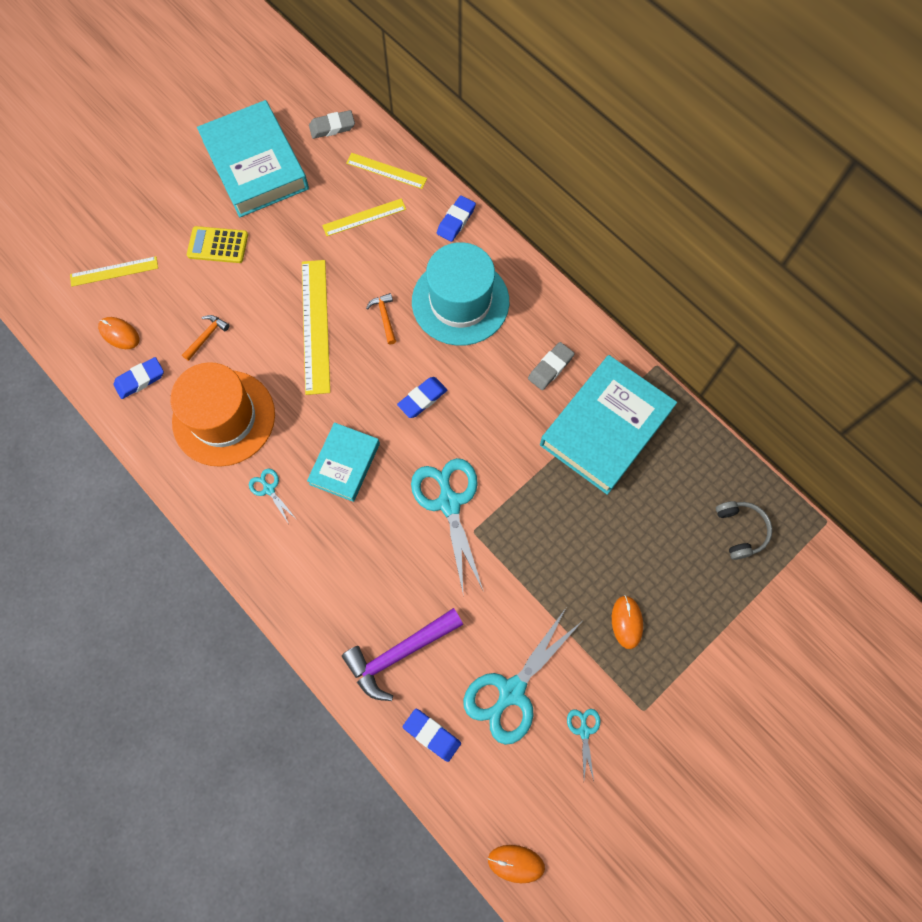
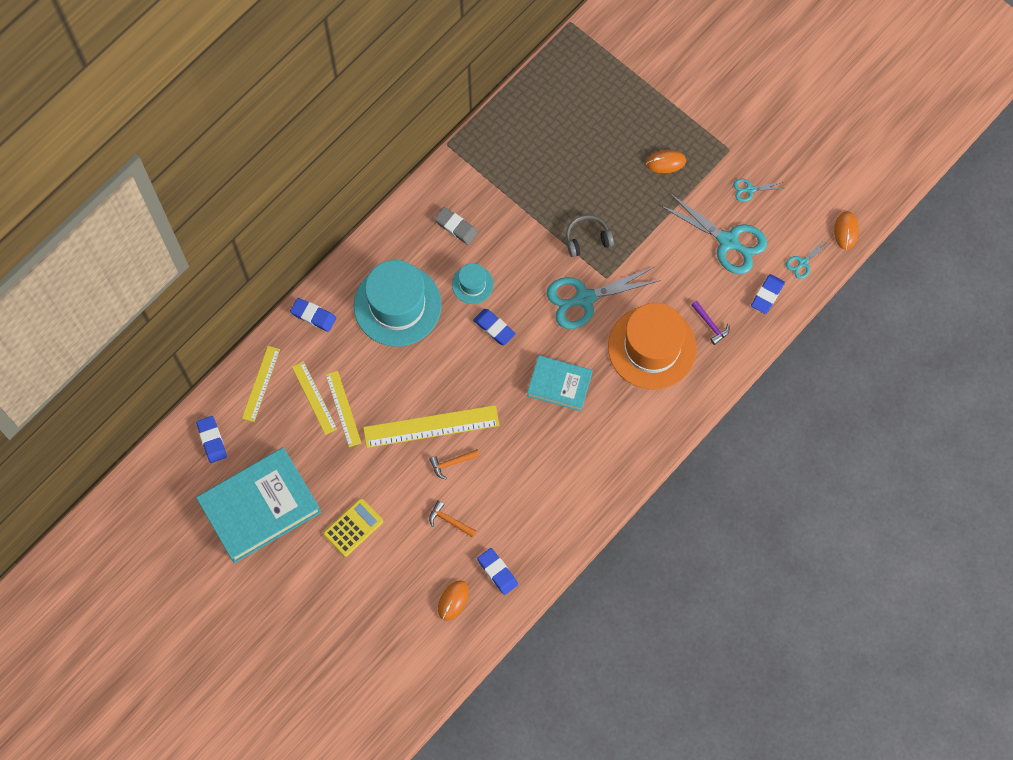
camera: 95 degrees left, 0 degrees up
(114, 271) = (387, 620): yellow ruler -> yellow ruler (343, 408)
(218, 245) = (353, 527): yellow calculator -> yellow calculator turned 135 degrees counterclockwise
(224, 418) = (527, 492): orange hat -> orange hat (652, 347)
(269, 489) = (588, 443): turquoise scissors -> turquoise scissors (802, 263)
(332, 127) = (212, 440): grey eraser -> blue eraser
(385, 317) = (418, 368): orange hammer -> orange hammer (452, 463)
(399, 653) = (710, 324): purple hammer -> purple hammer, size x0.51
(478, 380) = (472, 284): none -> turquoise hat
(605, 427) = (507, 182): turquoise book -> none
(740, 530) = (584, 82): grey headphones -> grey headphones (587, 239)

